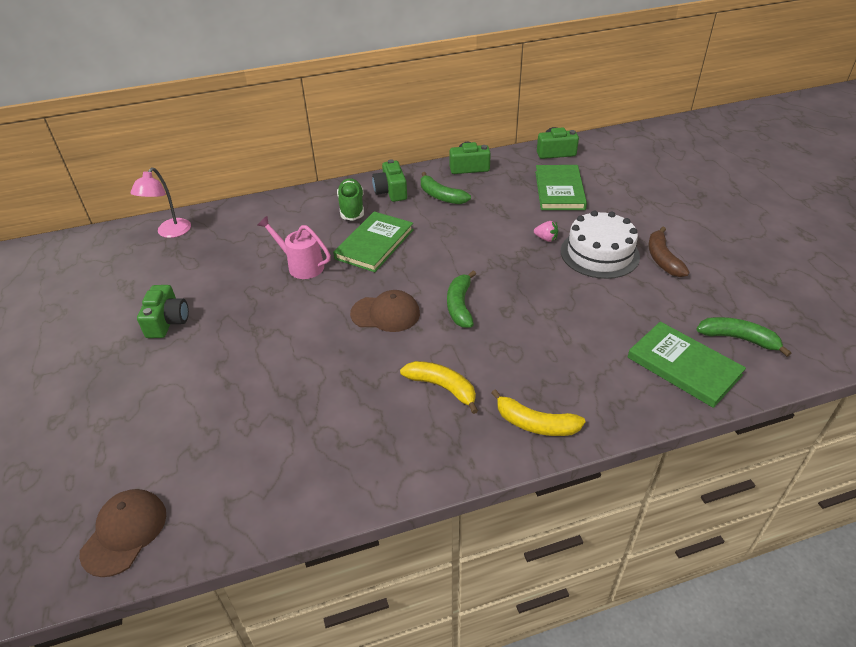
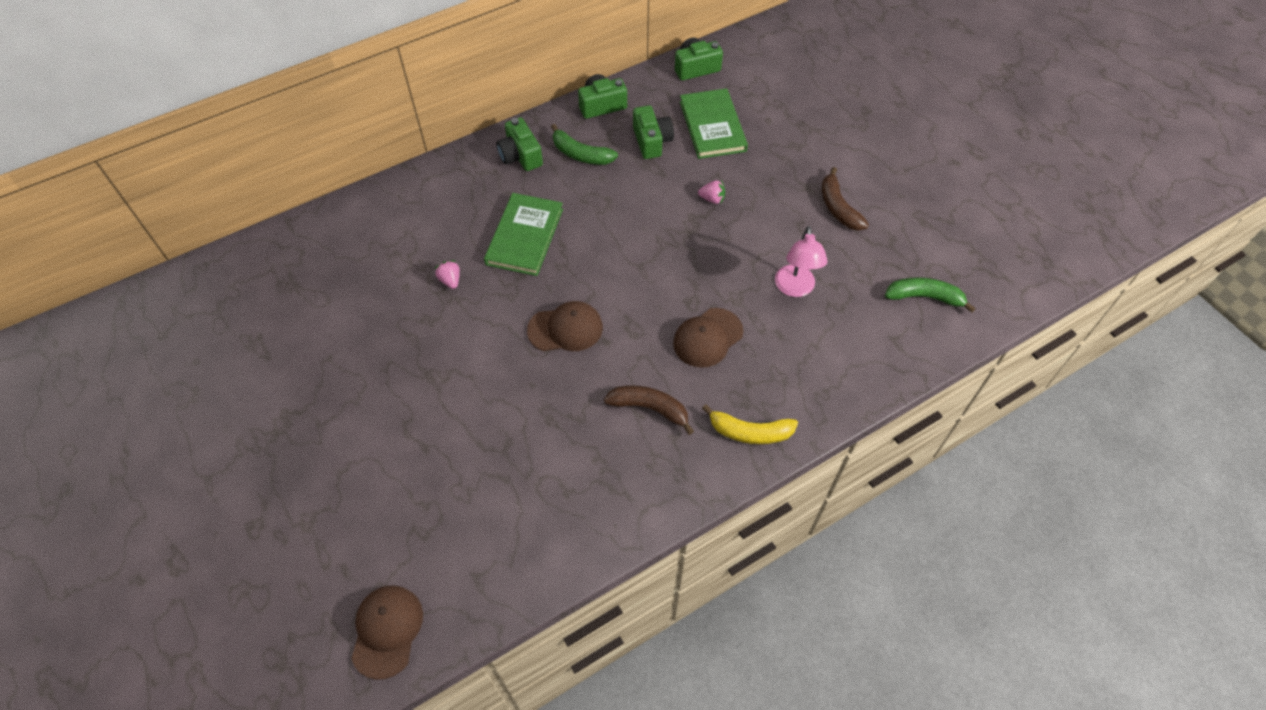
camera: 15 degrees left, 15 degrees up
(167, 321) = (325, 382): green camera -> green camera (652, 141)
(170, 233) = (274, 258): pink lamp -> pink lamp (795, 288)
(301, 265) = (450, 280): pink watering can -> pink strawberry
(352, 208) = (482, 187): green shoe -> none
(442, 387) = (650, 408): yellow banana -> brown banana
(460, 306) = (641, 305): green banana -> none
(514, 340) = (707, 338): none -> brown cap
(599, 253) = (772, 211): white cake -> none
(684, 366) = (878, 339): green book -> none

